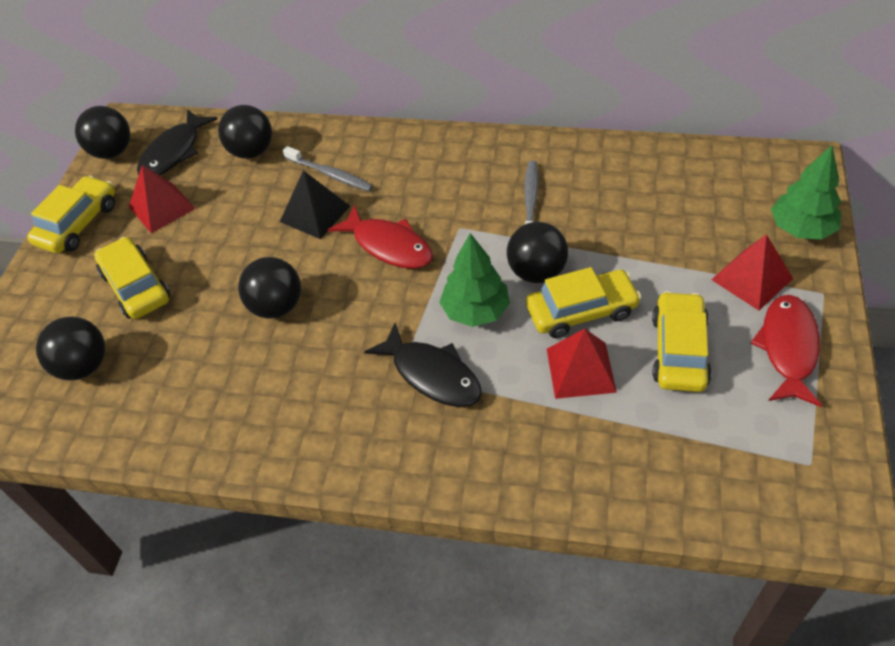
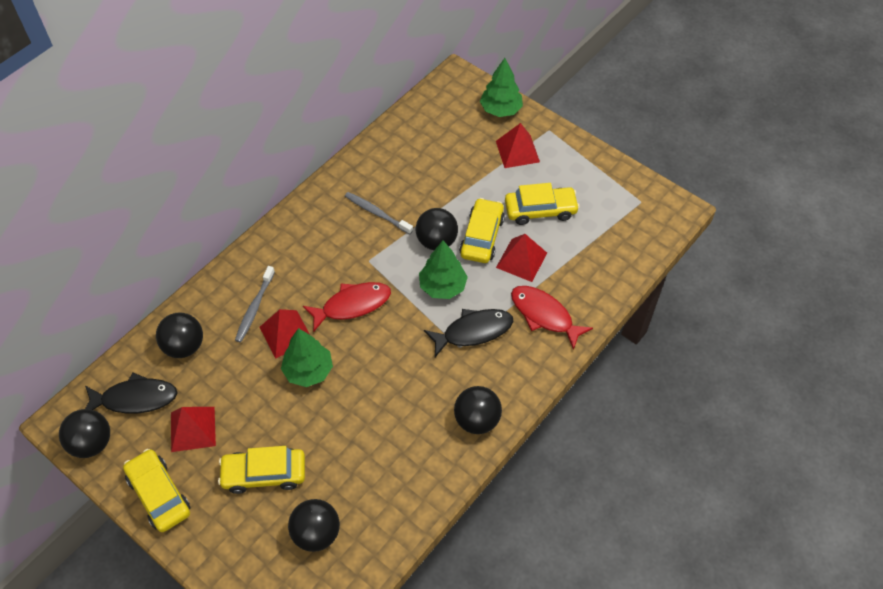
camera: 65 degrees left, 5 degrees up
(174, 152) = (135, 398): black fish -> black fish turned 60 degrees counterclockwise
(276, 306) = (354, 392): black ball -> black ball (477, 420)
(280, 255) = (308, 371): none -> green tree
(315, 214) = (286, 334): black pyramid -> red pyramid
(330, 174) = (254, 308): grey toothbrush -> grey toothbrush turned 135 degrees clockwise
(679, 350) = (540, 210): yellow car -> yellow car turned 135 degrees clockwise
(788, 348) = (571, 166): red fish -> red fish (544, 315)

